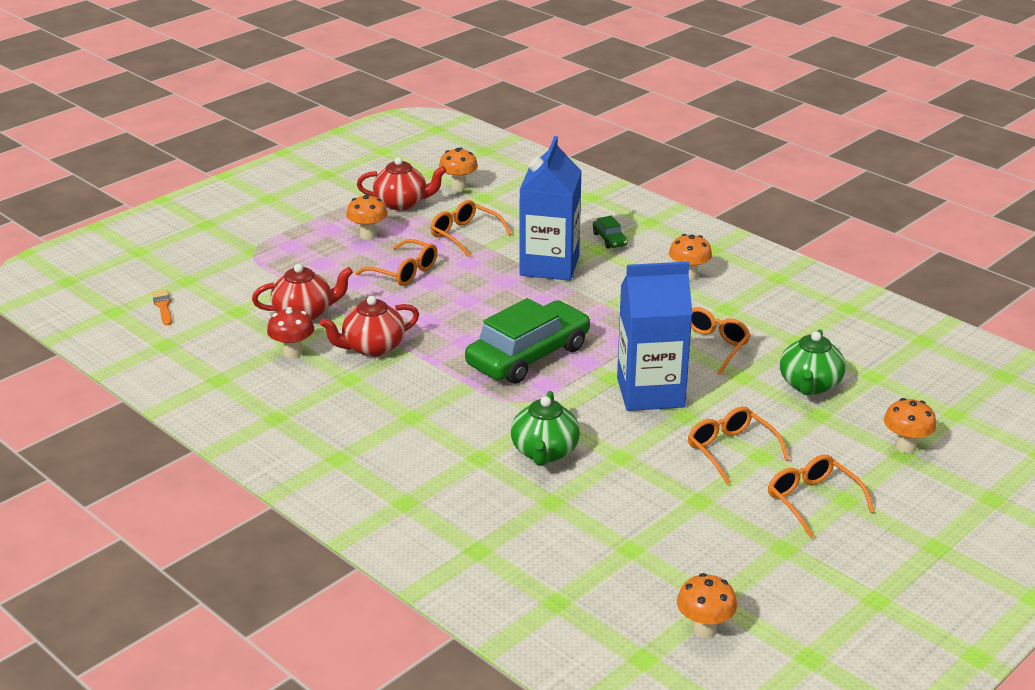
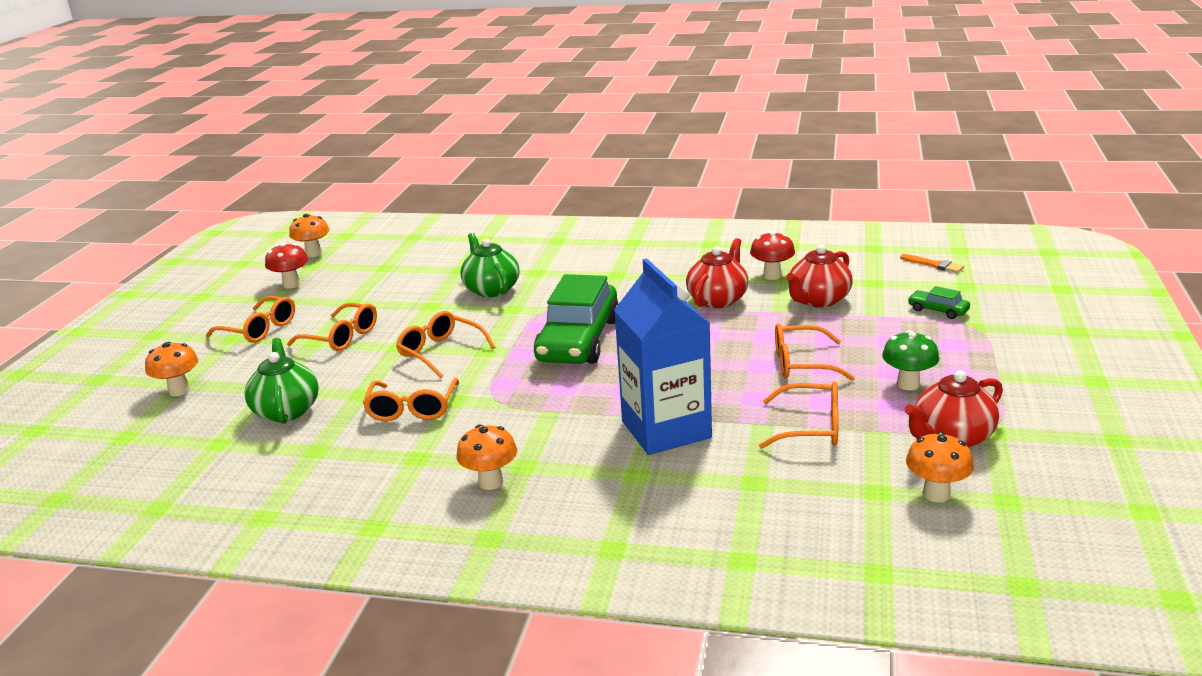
camera: 150 degrees right, 5 degrees down
(368, 235) = (908, 384): orange mushroom -> green mushroom
(609, 239) = (636, 494): green car -> green car (938, 310)
(650, 392) = (440, 352): blue carton -> orange glasses
(755, 569) = (291, 284): none -> red mushroom

